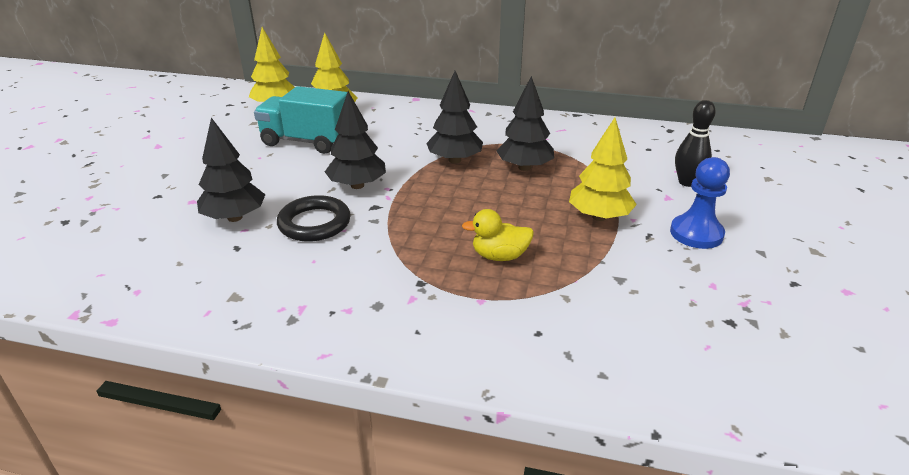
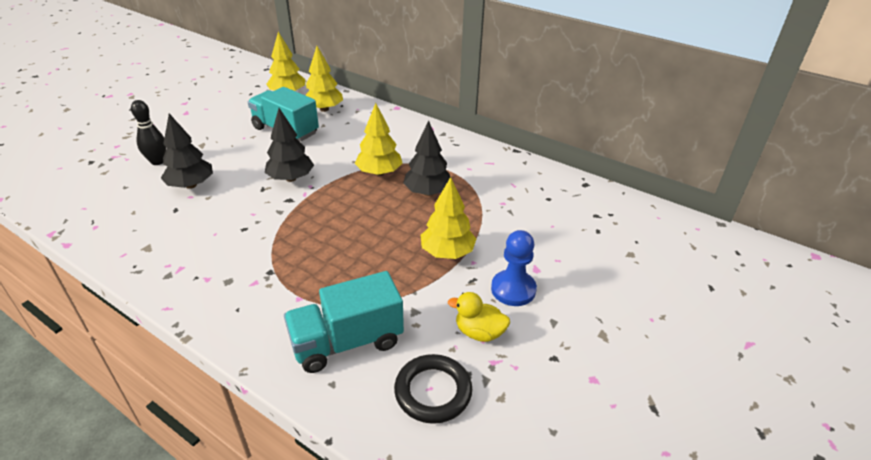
camera: 20 degrees right, 5 degrees up
(314, 223) = (238, 203): black ring -> black ring (433, 391)
(454, 160) = (379, 172): black tree -> yellow tree
(499, 256) = (342, 266): yellow duck -> yellow duck (479, 332)
(578, 328) = (347, 342): none -> turquoise truck
(687, 182) = (551, 239): black bowling pin -> black bowling pin (157, 161)

